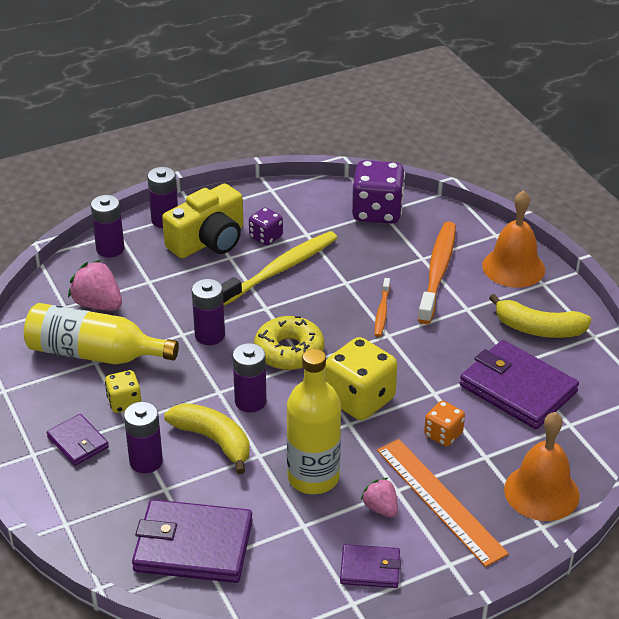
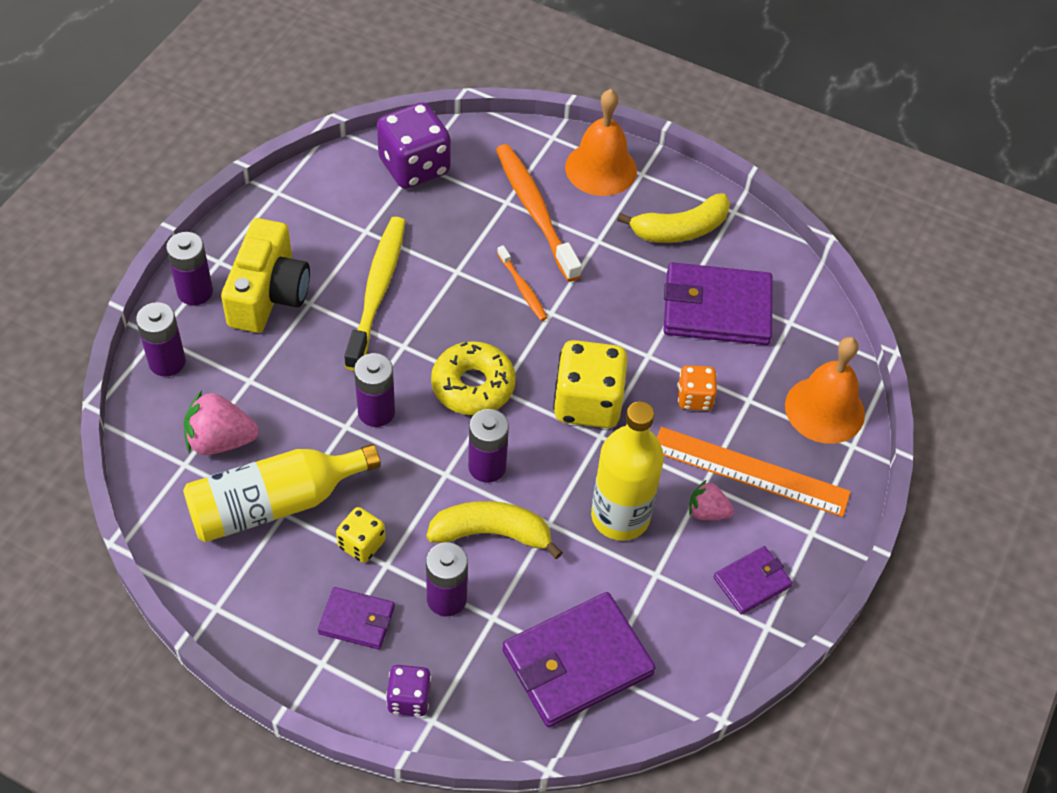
camera: 40 degrees left, 15 degrees up
(266, 237) = (326, 257): purple dice -> purple dice (409, 699)

